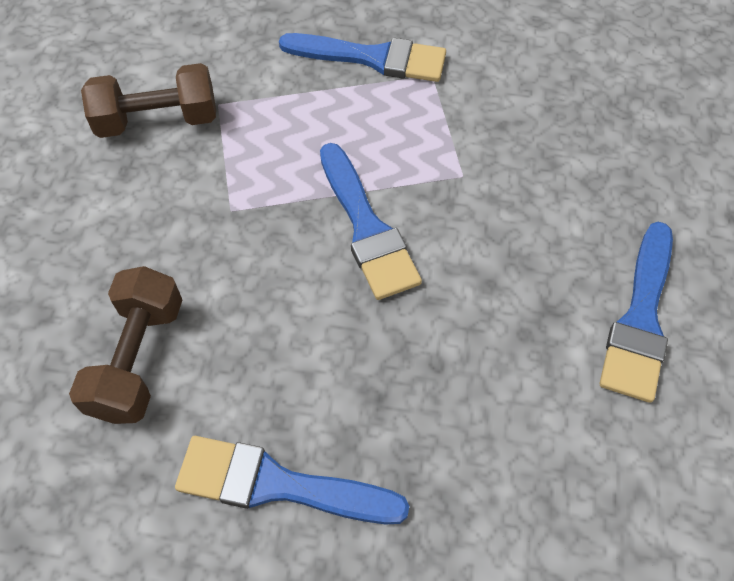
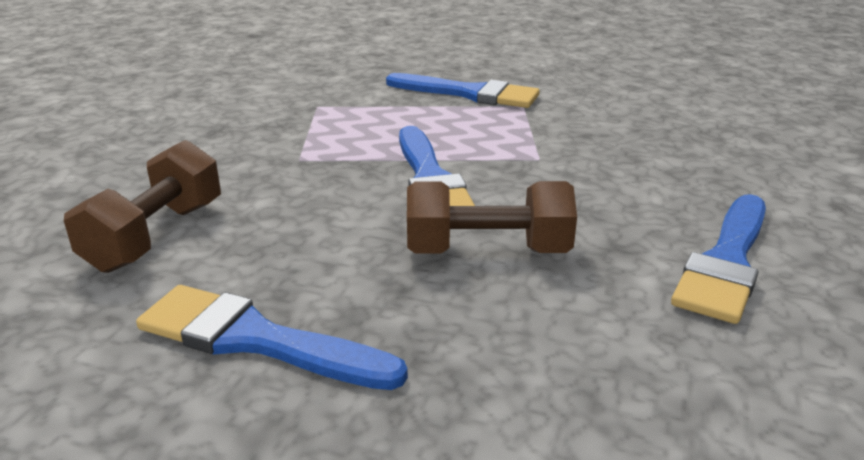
camera: 10 degrees right, 30 degrees down
(158, 121) = (258, 110): brown dumbbell -> brown dumbbell (487, 251)

